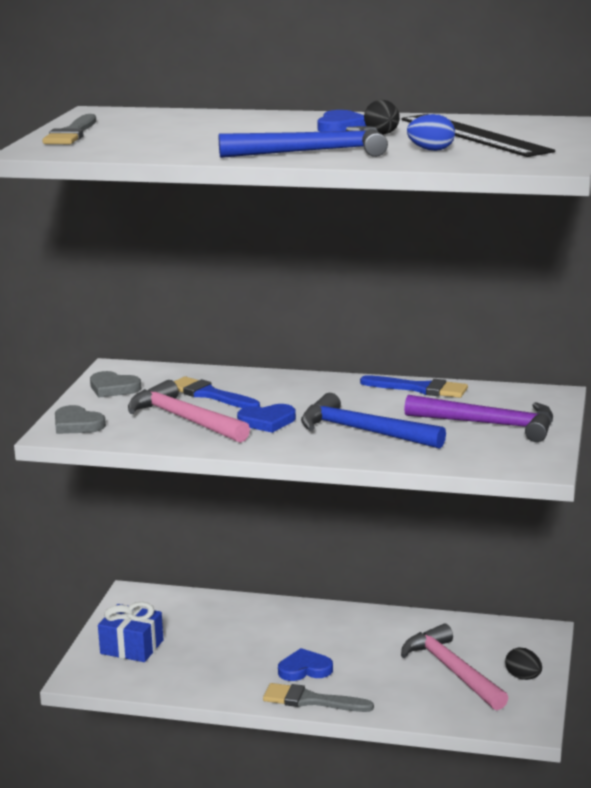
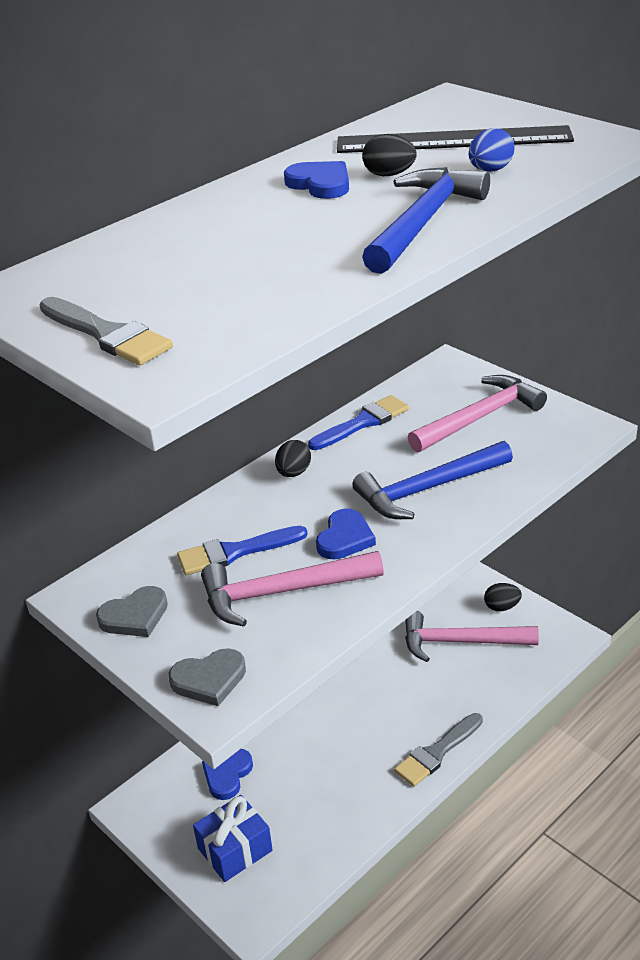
camera: 55 degrees left, 15 degrees up
(304, 669) = (383, 734): blue heart -> blue heart (227, 775)
(323, 385) = (293, 473): none -> black egg
(489, 424) = (480, 417): purple hammer -> pink hammer

